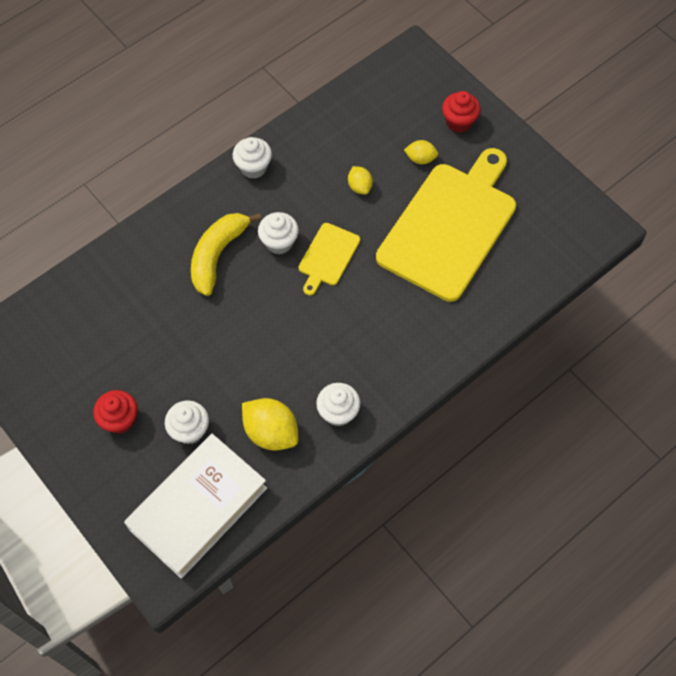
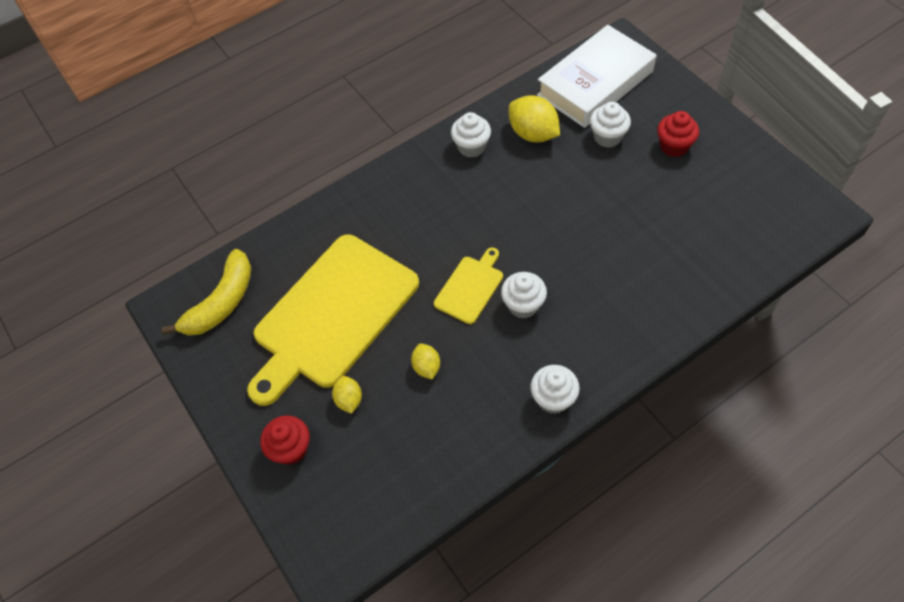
camera: 170 degrees left, 5 degrees down
(217, 255) = (591, 293): yellow banana -> yellow banana (222, 302)
(420, 159) = (349, 400): yellow lemon -> yellow lemon turned 60 degrees clockwise

